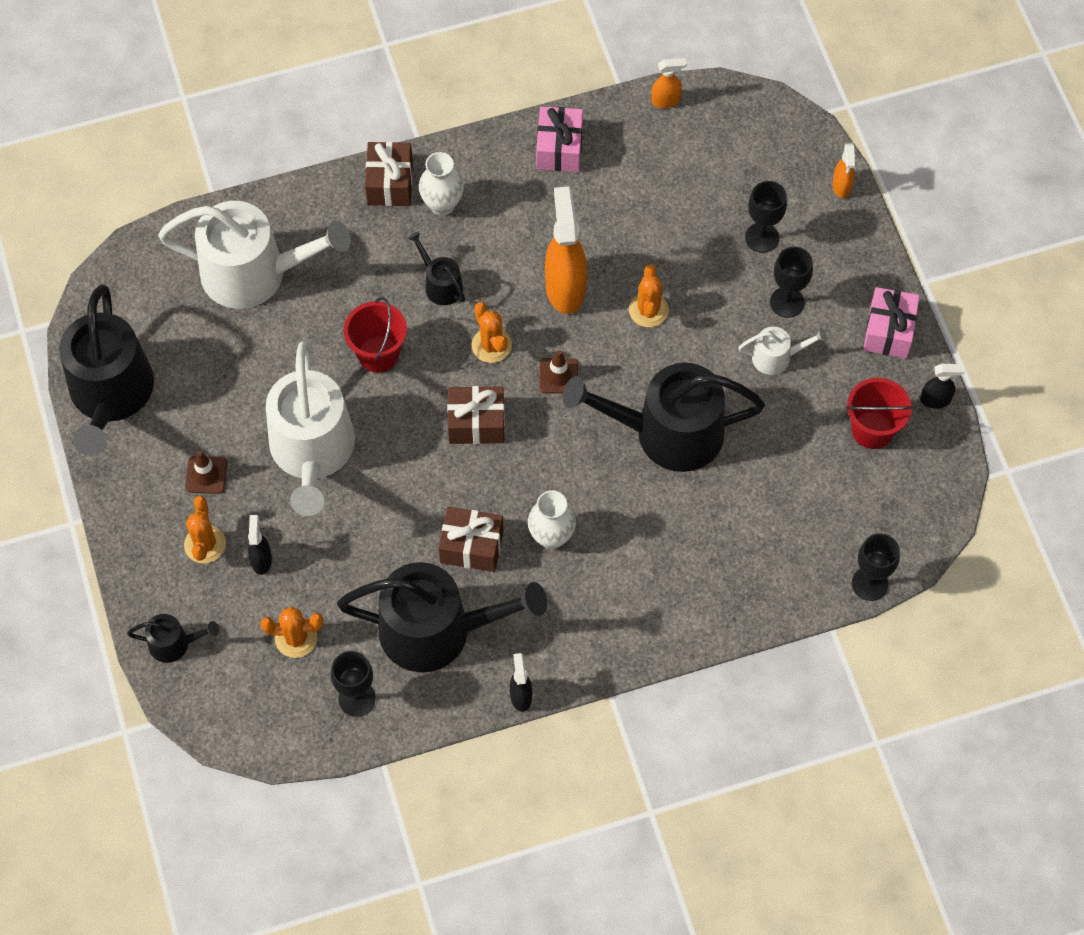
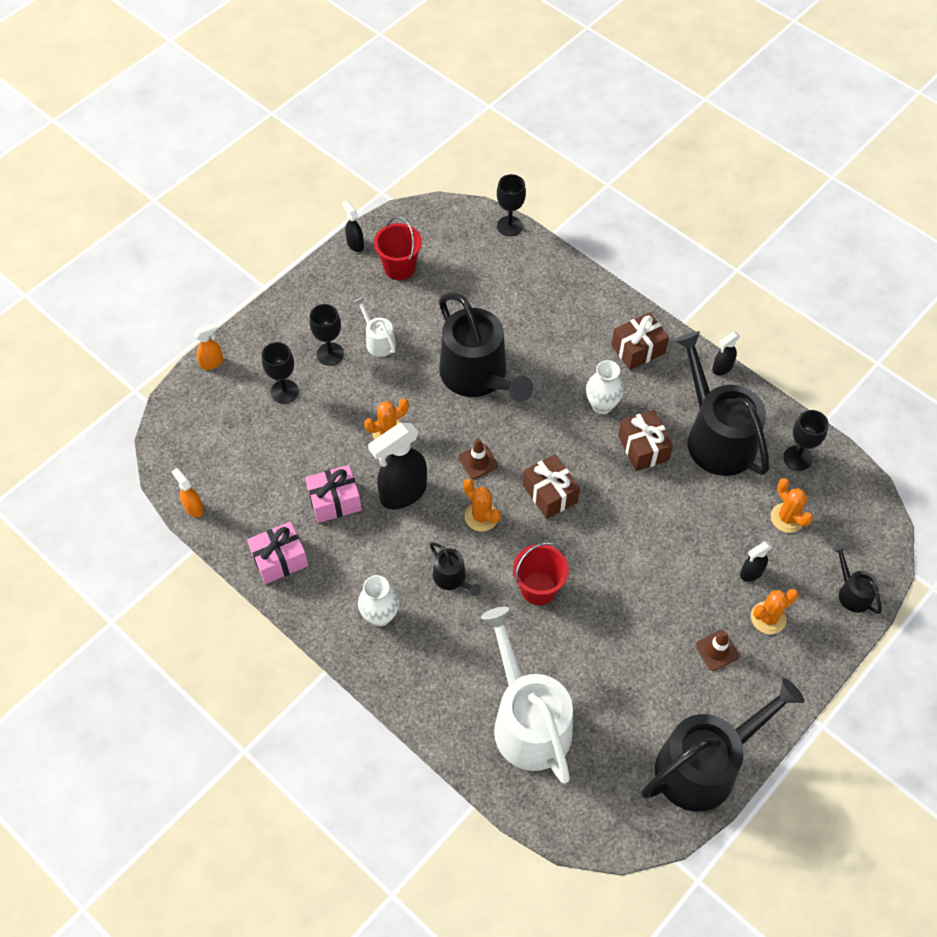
camera: 120 degrees left, 5 degrees down
(312, 452) = (647, 588): white watering can -> none
(390, 183) = (383, 666): brown gift -> brown gift (638, 349)
(440, 284) = (452, 578): black watering can -> black watering can turned 60 degrees counterclockwise
(491, 345) = (481, 516): orange cactus -> orange cactus turned 75 degrees counterclockwise
(565, 288) = (402, 493): orange spray bottle -> black spray bottle
(889, 331) = (318, 288): pink gift -> pink gift (334, 501)

